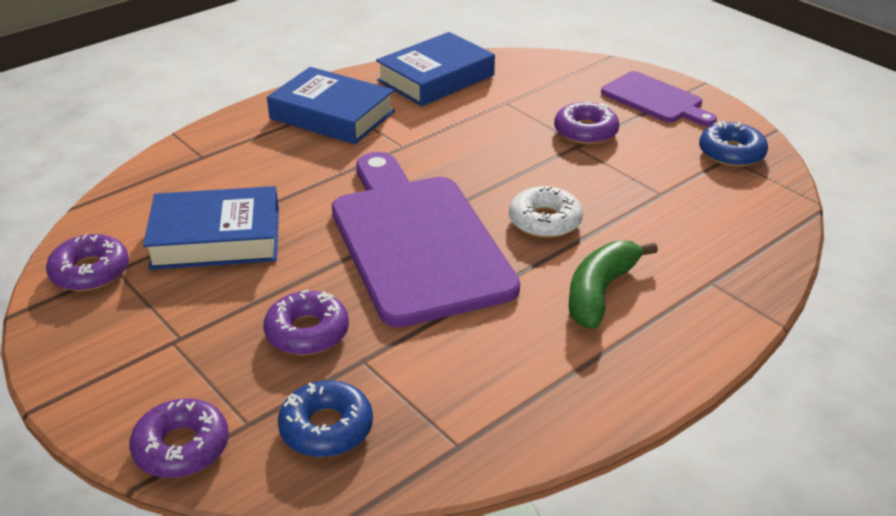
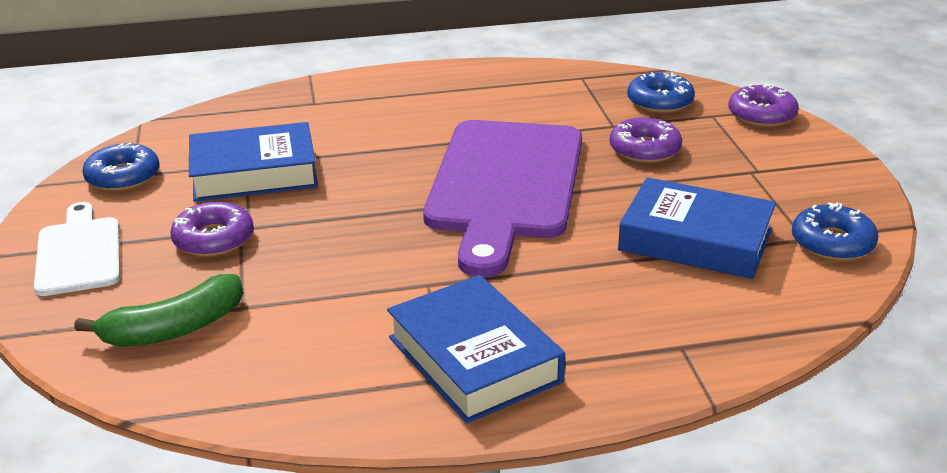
camera: 150 degrees left, 5 degrees down
(90, 272) = (832, 243): purple donut -> blue donut
(436, 78) = (276, 379): blue book -> blue book (254, 173)
(545, 221) = (376, 170): white donut -> none
(600, 292) = (400, 117): green banana -> green banana (175, 328)
(655, 99) = (78, 253): purple cutting board -> white cutting board

